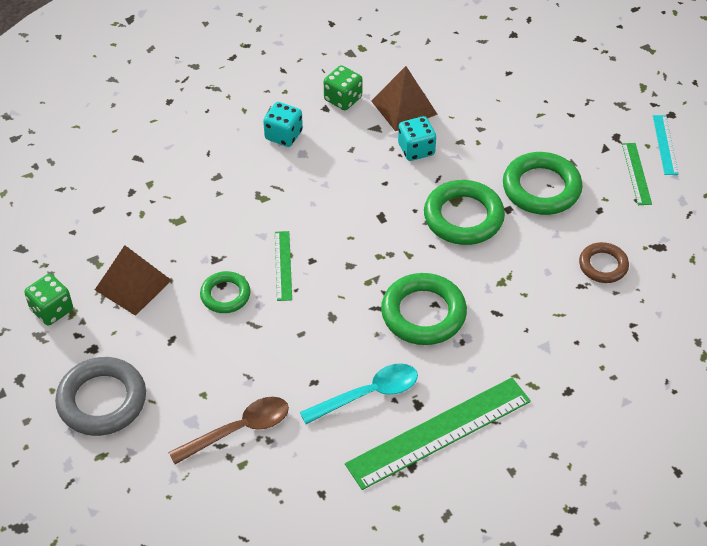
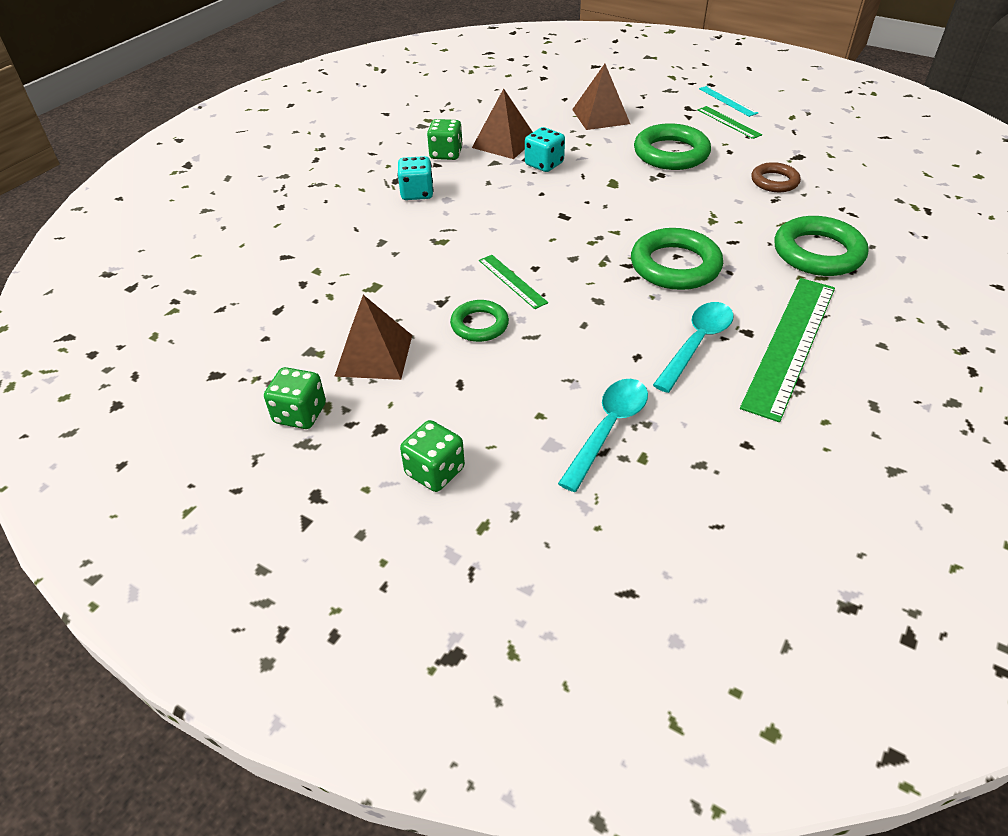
camera: 30 degrees left, 5 degrees down
(102, 400) = (435, 471): grey ring -> green dice
(239, 430) = (608, 429): brown spoon -> turquoise spoon
(463, 217) = (632, 191): green ring -> green ring (818, 253)
(520, 112) = (600, 116): none -> brown pyramid

